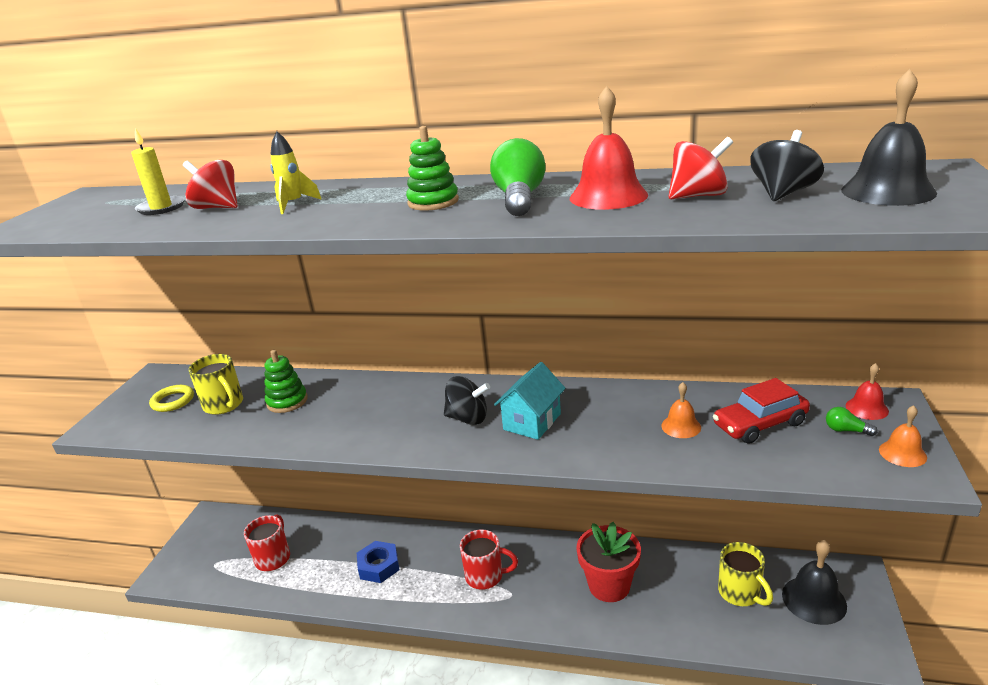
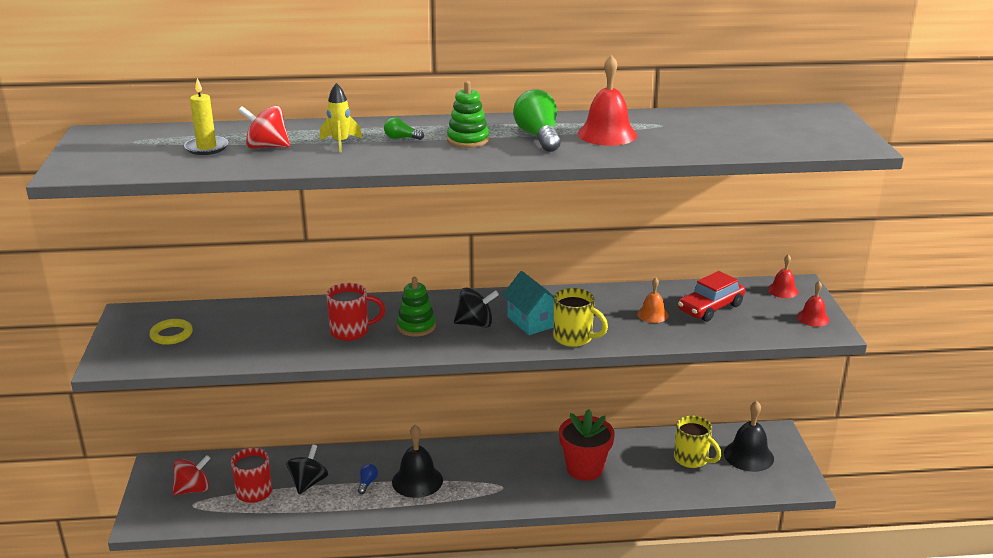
camera: 20 degrees left, 0 degrees up
(224, 405) = (231, 333): yellow mug -> yellow mug (574, 338)
(287, 401) = (294, 325): green stacking toy -> green stacking toy (416, 326)
(379, 566) = (367, 483): blue nut -> blue light bulb
(486, 576) = (473, 477): red mug -> red mug (351, 331)
(532, 421) = (532, 321): turquoise house -> turquoise house turned 45 degrees counterclockwise
(698, 196) = (673, 134): red spinning top -> red spinning top (193, 489)
(783, 193) = (731, 131): black spinning top -> black spinning top (308, 483)
(846, 430) = (772, 307): green light bulb -> green light bulb (401, 138)
(888, 191) = (798, 129): black bell -> black bell (417, 481)
(902, 453) = (813, 318): orange bell -> red bell

